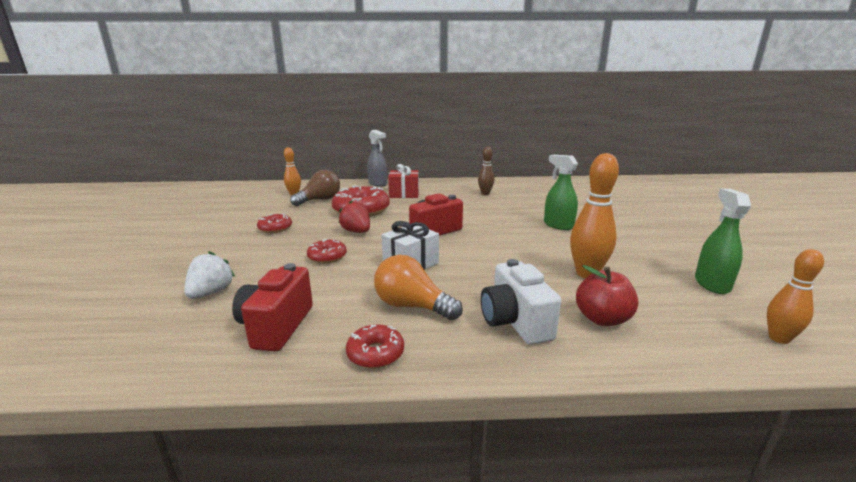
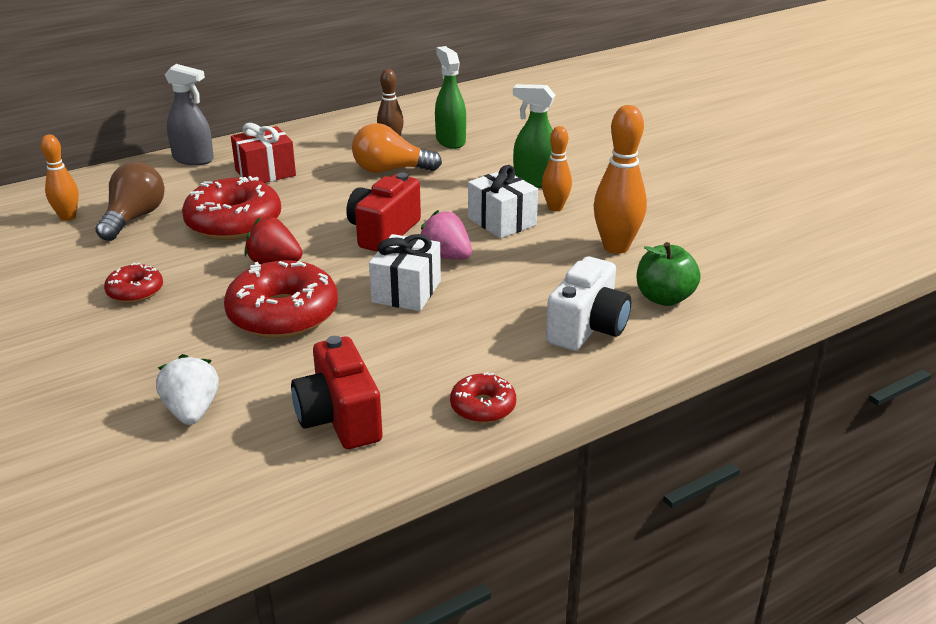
camera: 30 degrees left, 10 degrees up
(327, 257) = (283, 314): red donut -> red donut, size x1.91
(412, 306) = (466, 345): orange light bulb -> orange light bulb (390, 170)
(457, 251) = (446, 256): none -> pink strawberry
(514, 241) = (502, 221): none -> white gift
(515, 322) = (587, 328): white camera -> white camera turned 105 degrees counterclockwise
(602, 319) = (664, 298): red apple -> green apple
(712, 284) = (738, 225): green spray bottle -> green spray bottle (450, 141)
(779, 338) = (813, 271): orange bowling pin -> orange bowling pin (555, 207)

